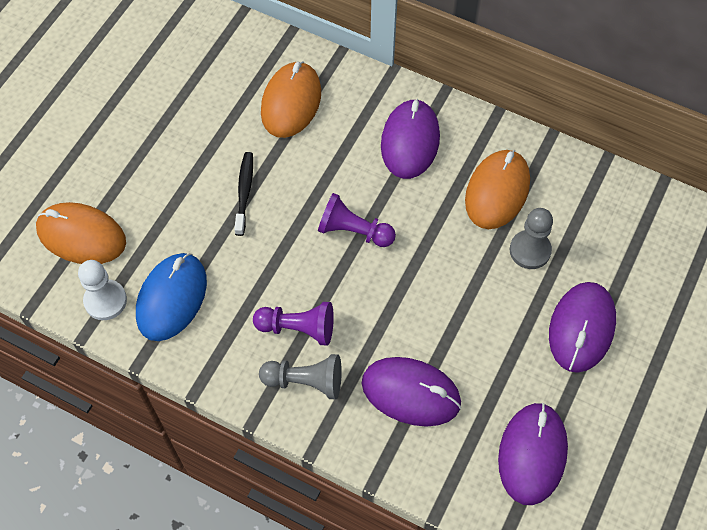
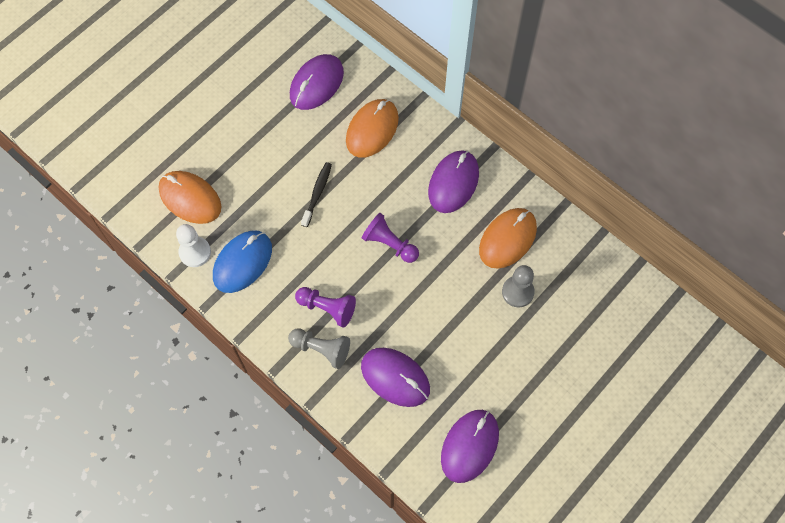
camera: 15 degrees right, 5 degrees up
(581, 328) = (537, 362): purple mouse -> purple mouse (316, 84)

